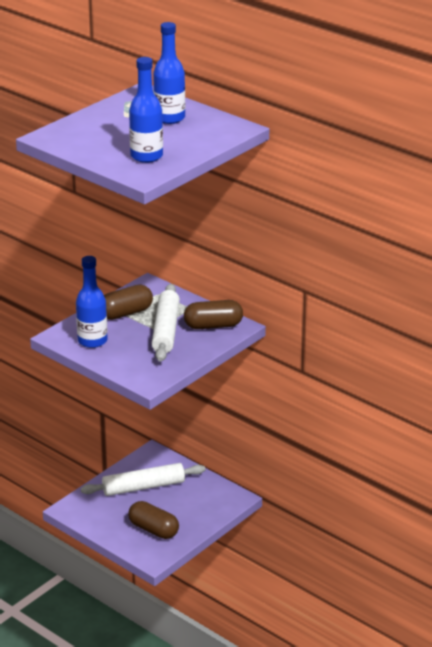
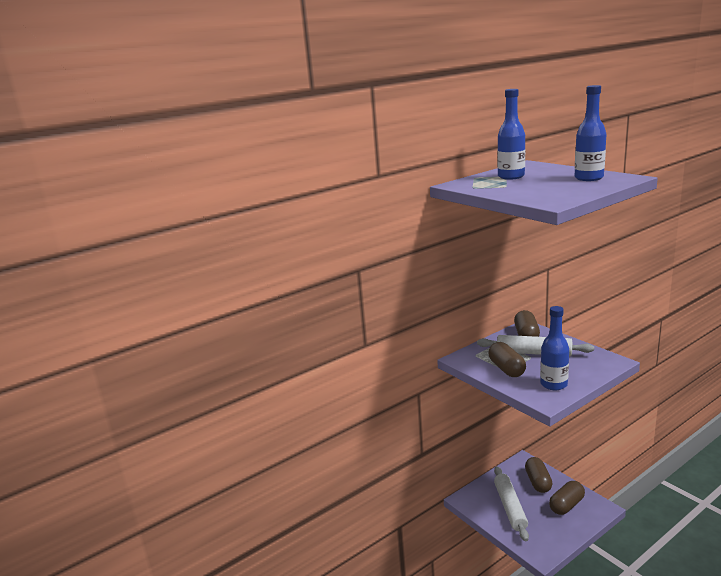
camera: 75 degrees left, 10 degrees down
(194, 508) = (538, 482): none -> brown capsule

